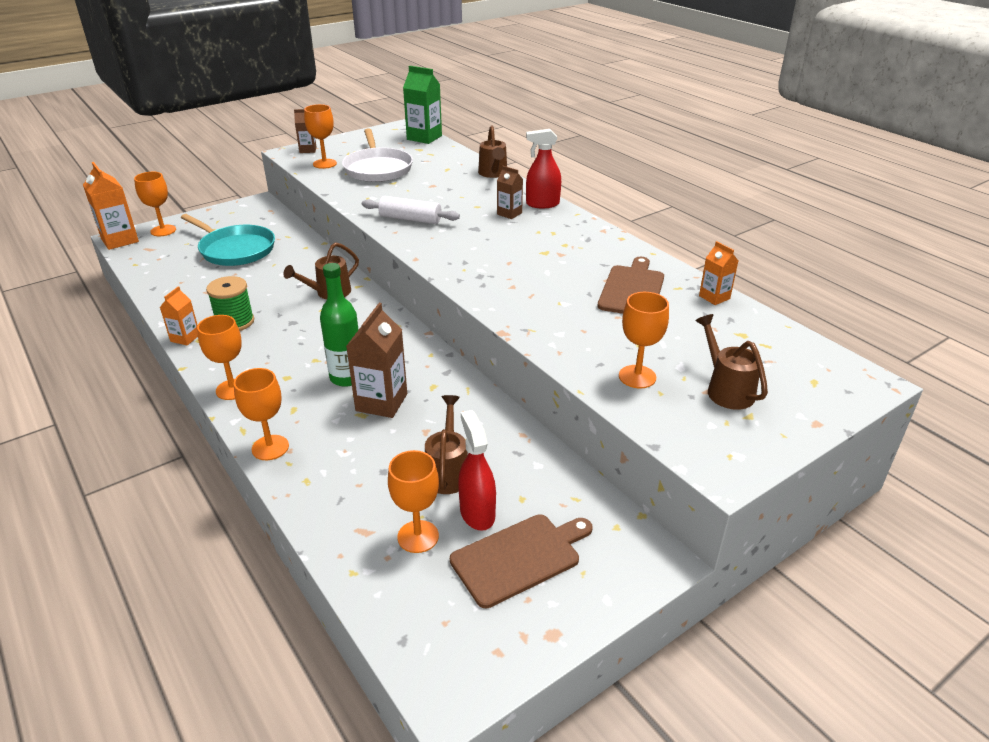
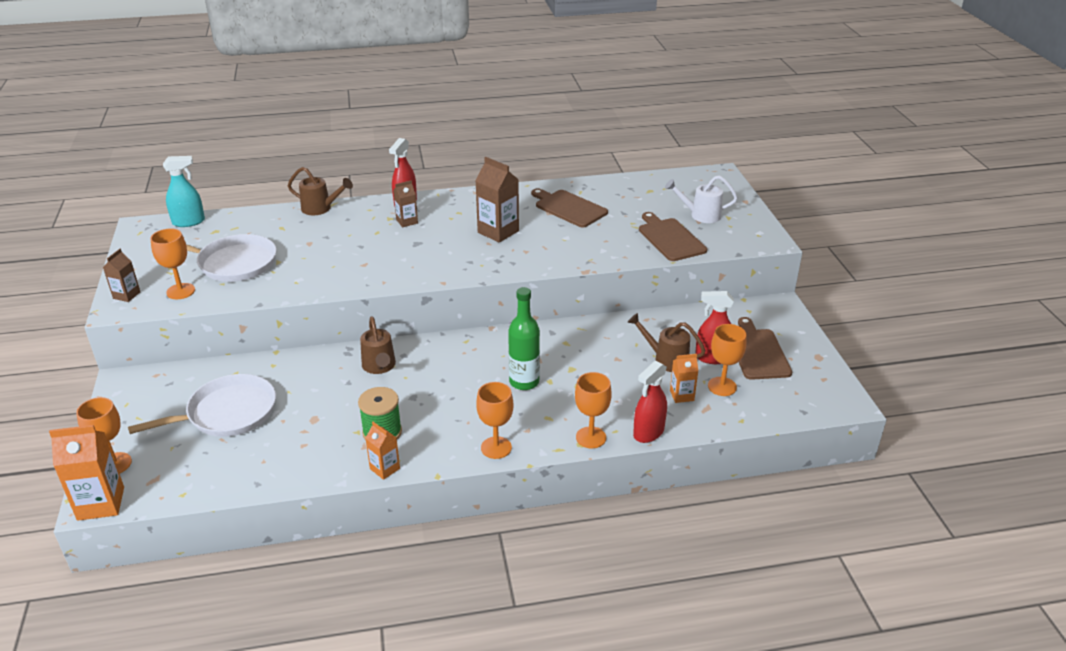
camera: 65 degrees left, 0 degrees up
(235, 249) = (227, 413): turquoise pan -> white pan
(295, 490) = (648, 432): none -> red spray bottle
(381, 402) = (569, 371): brown carton -> brown carton (498, 232)
(410, 219) = (367, 269): white rolling pin -> none
(424, 137) = (189, 222): green carton -> turquoise spray bottle
(637, 377) = (670, 238): orange goblet -> brown cutting board
(714, 297) = (602, 184): orange carton -> orange carton (681, 395)
(726, 389) = (701, 215): brown watering can -> white watering can

